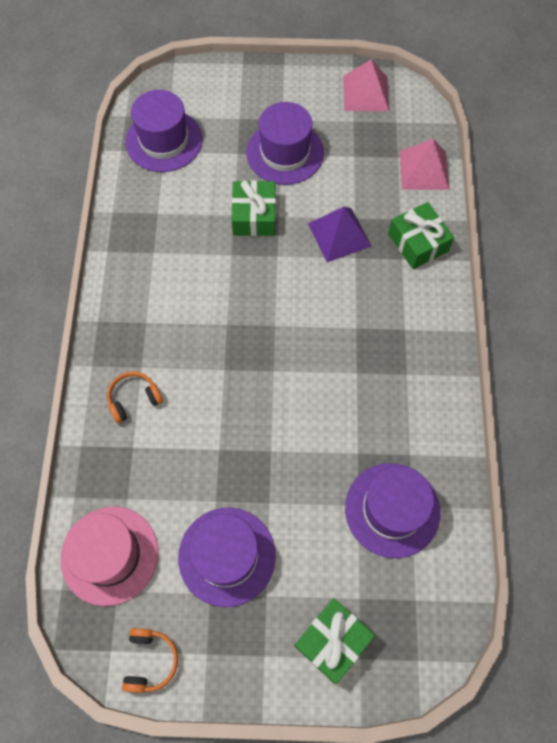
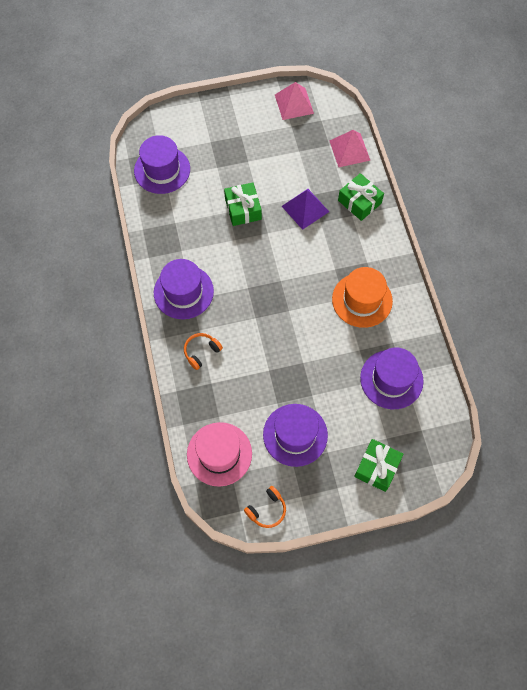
camera: 15 degrees left, 0 degrees up
(150, 660) = (267, 509): orange headphones -> orange headphones turned 60 degrees clockwise
(285, 153) = (250, 159): purple hat -> purple hat (183, 292)
(382, 381) = (362, 300): none -> orange hat

